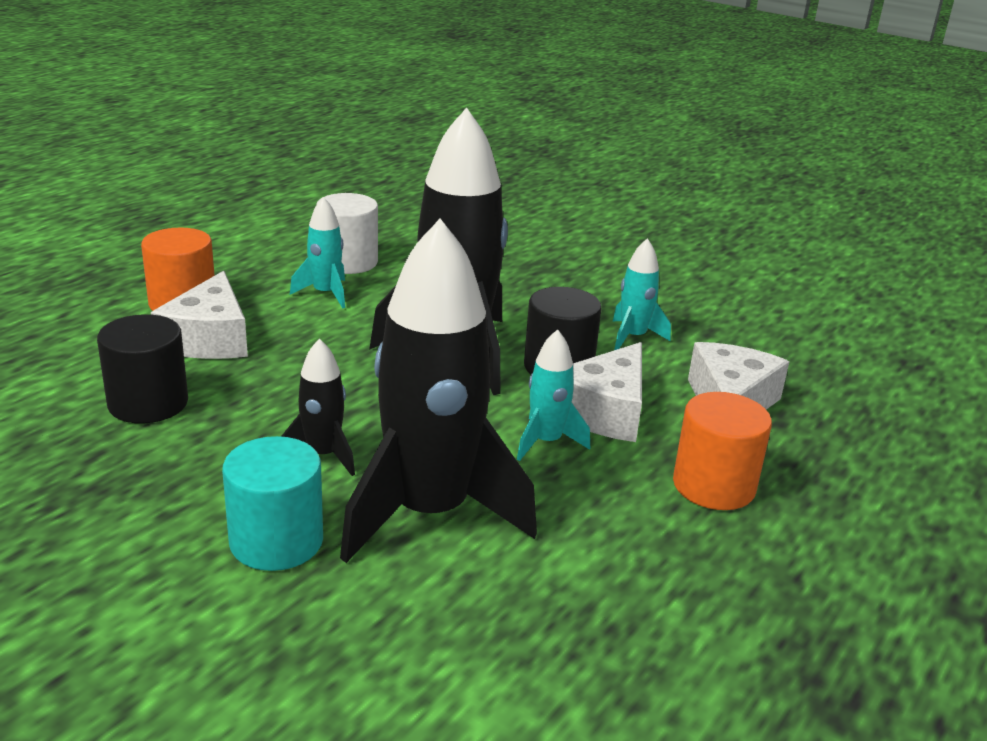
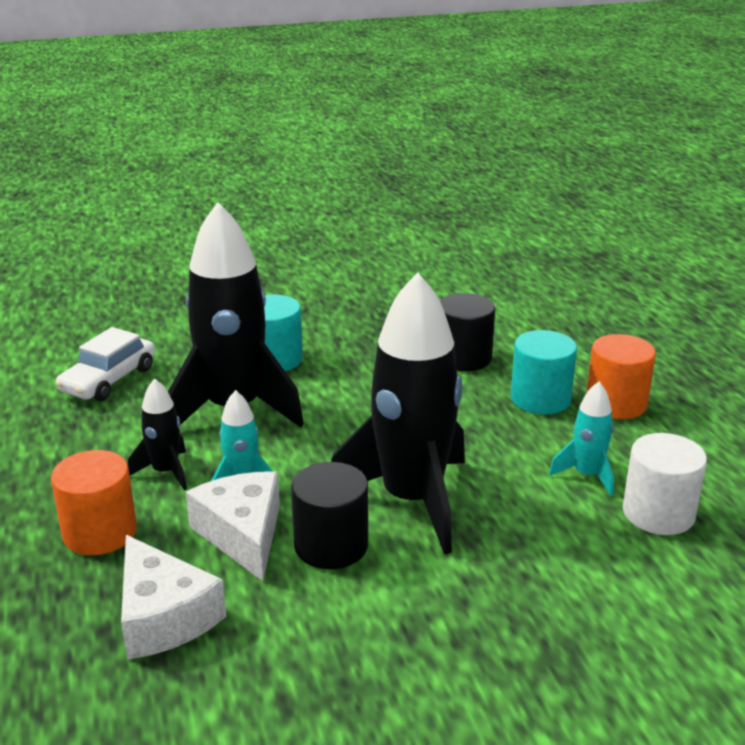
camera: 130 degrees right, 0 degrees up
(209, 339) = (540, 399): white cheese -> turquoise cylinder
(323, 455) = (336, 395): black rocket -> black rocket (166, 472)
(484, 672) = (108, 380): none -> white car
(633, 337) = (332, 629): turquoise rocket -> none

